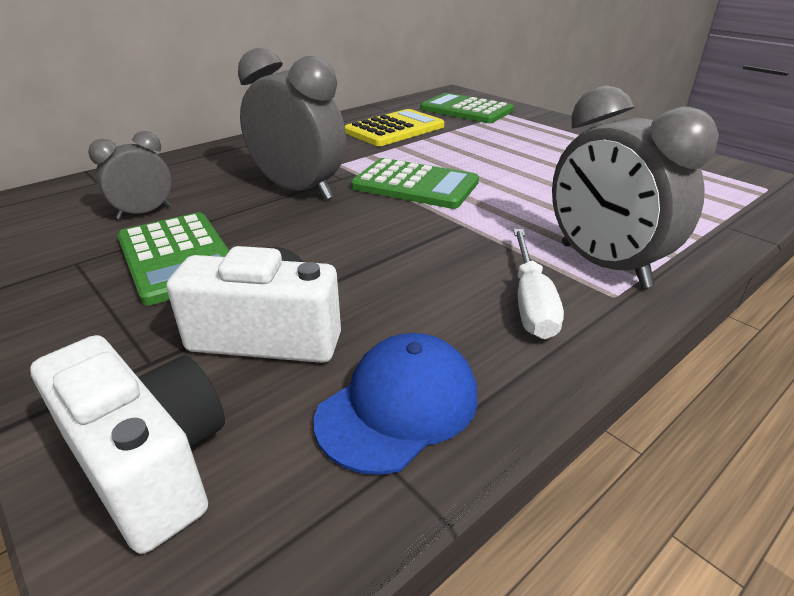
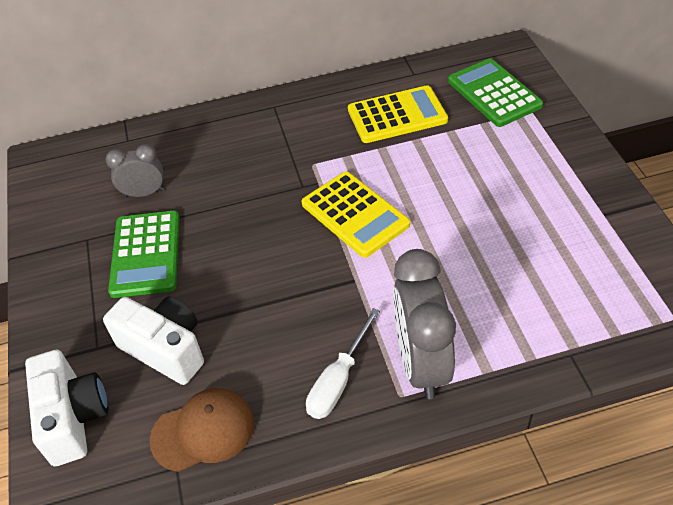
camera: 30 degrees right, 15 degrees up
(299, 190) = (261, 195): grey clock -> none
(398, 406) = (203, 431): blue cap -> brown cap
(415, 185) = (355, 214): green calculator -> yellow calculator

